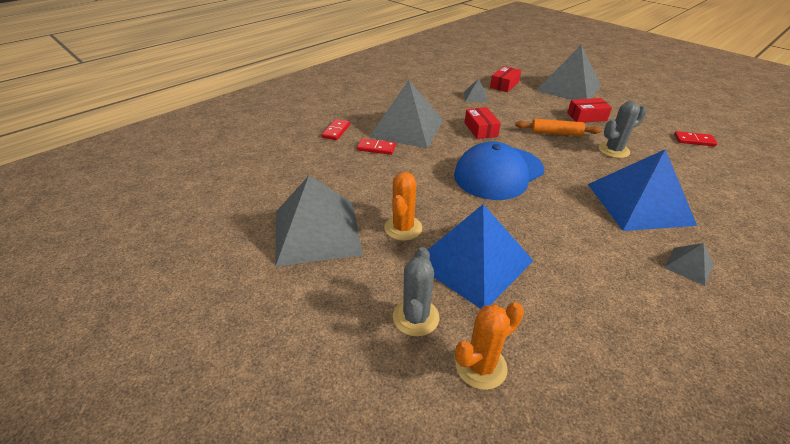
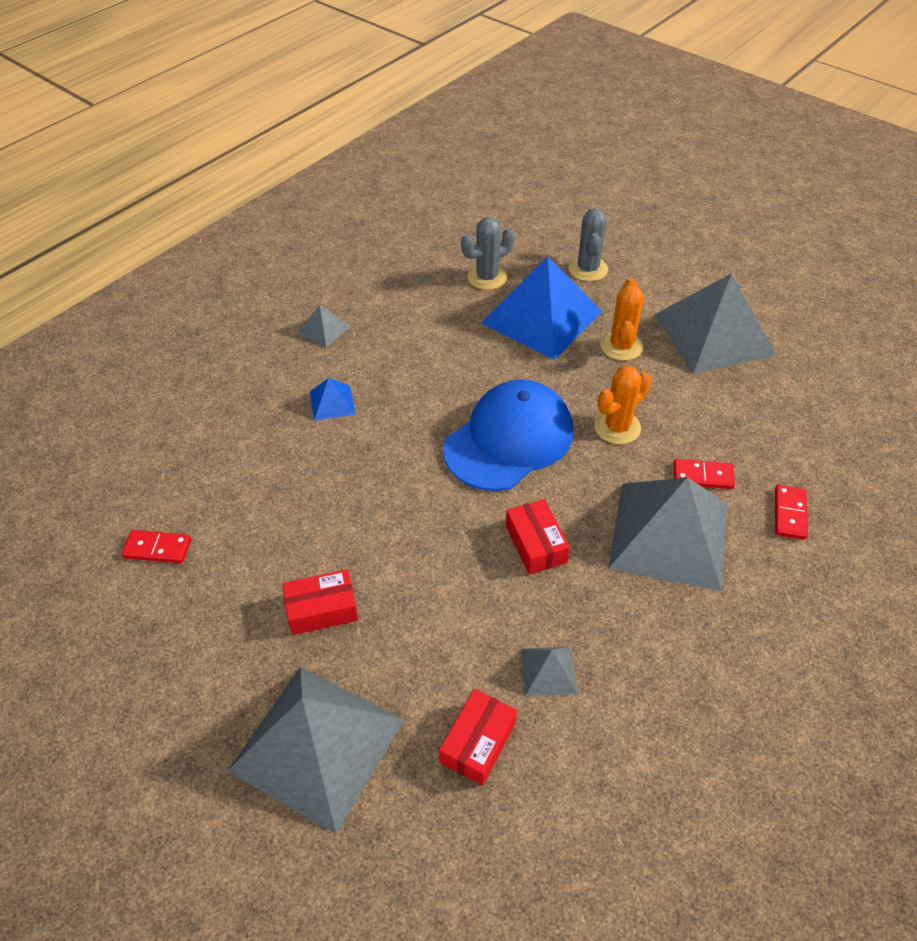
camera: 175 degrees right, 10 degrees up
(481, 366) = (533, 244): orange cactus -> orange cactus (617, 427)
(556, 133) = (400, 546): orange rolling pin -> none
(613, 150) = (316, 507): grey cactus -> grey cactus (487, 277)
(639, 203) = (332, 402): blue pyramid -> blue pyramid, size x0.43

